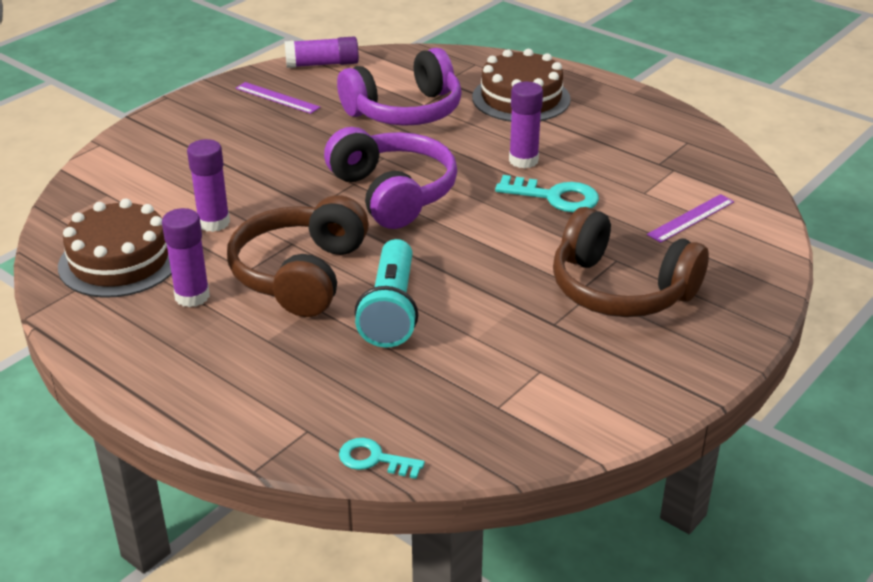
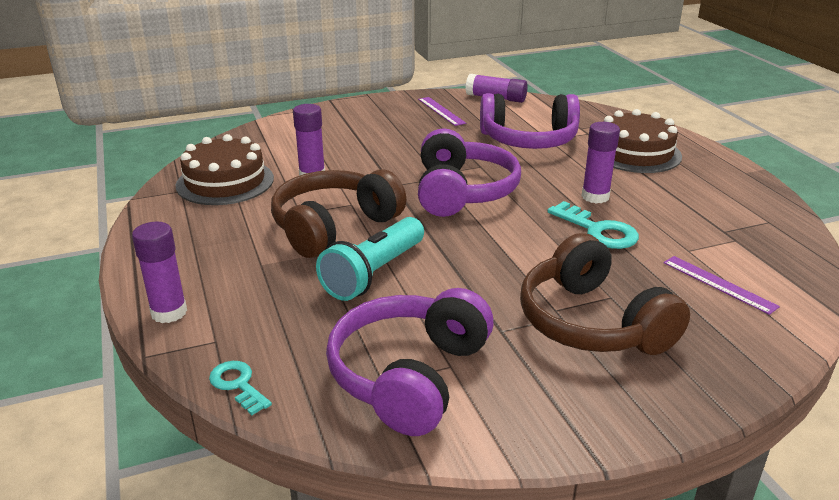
camera: 30 degrees right, 5 degrees down
(192, 296) = (244, 218): purple glue stick -> purple glue stick (169, 312)
(515, 392) = (410, 376): none -> purple headphones
(691, 218) = (719, 284): purple ruler -> purple ruler turned 60 degrees clockwise

